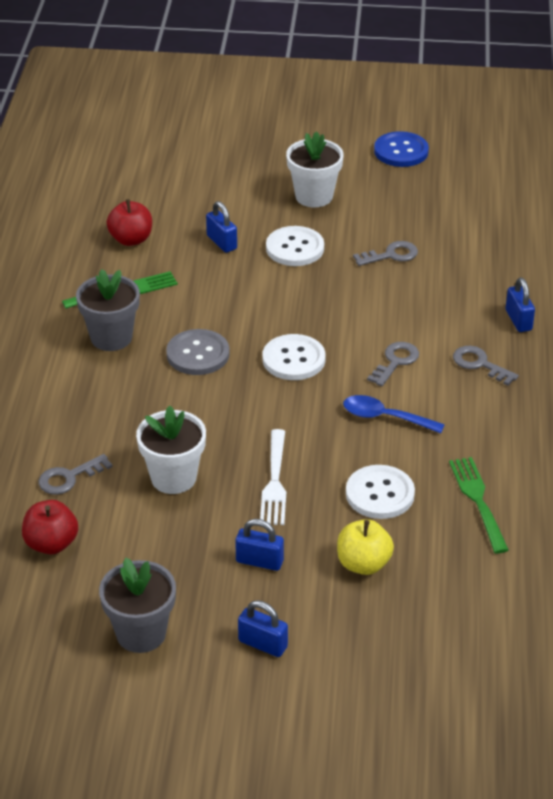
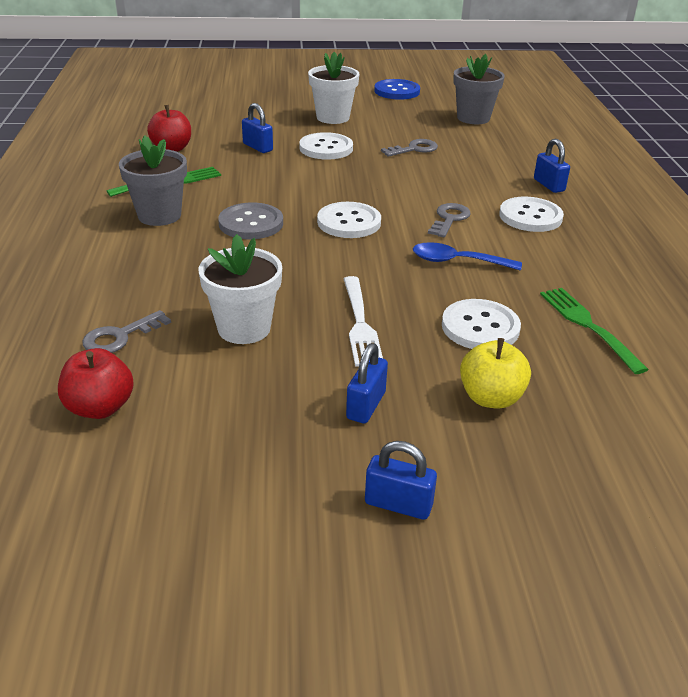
camera: 10 degrees left, 5 degrees down
(141, 633) = (229, 507): grey flower pot -> grey flower pot (473, 118)
(259, 561) = (366, 405): blue padlock -> blue padlock turned 75 degrees counterclockwise
(480, 364) = (530, 216): grey key -> white button

